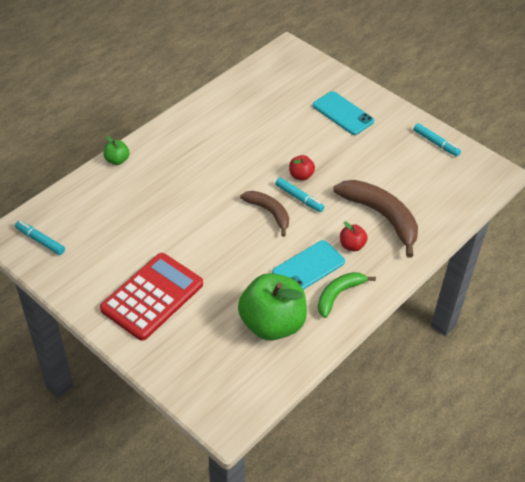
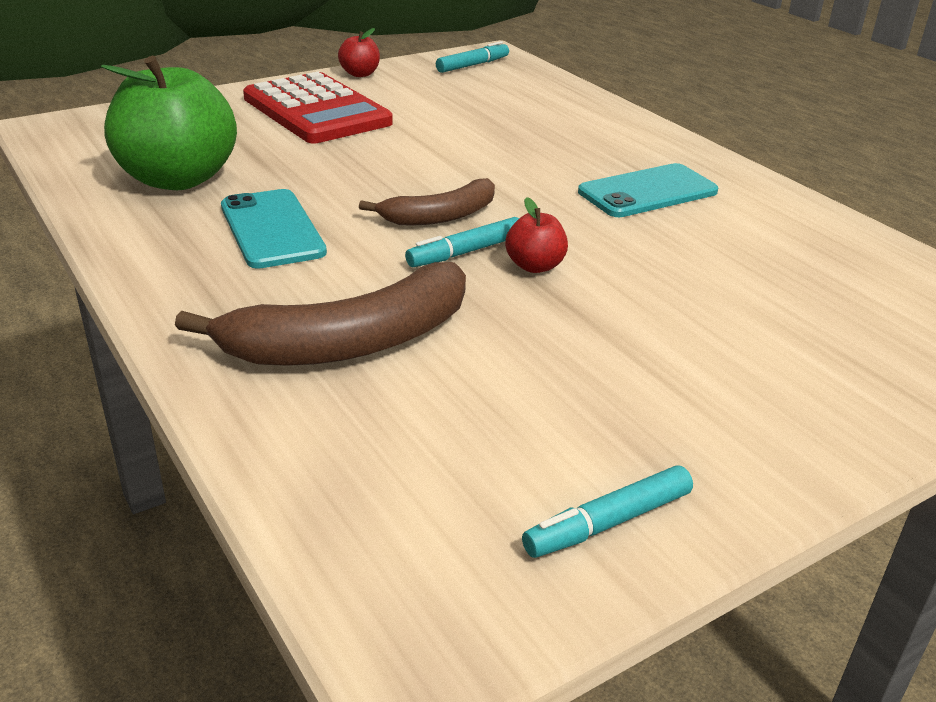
camera: 105 degrees right, 15 degrees down
(117, 160) = (628, 118): green apple -> none
(338, 295) = (178, 245): green banana -> none
(343, 113) = (763, 368): turquoise phone -> turquoise phone (647, 192)
(352, 245) = (290, 285): red apple -> red apple (360, 74)

